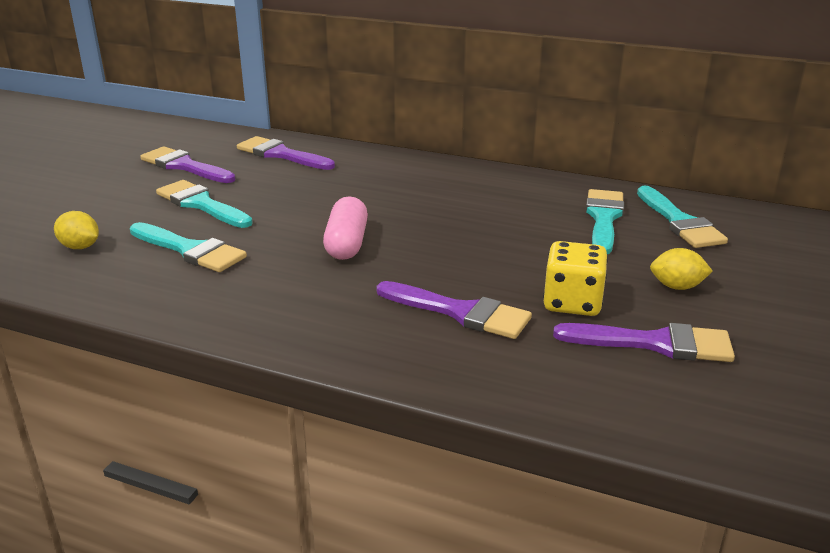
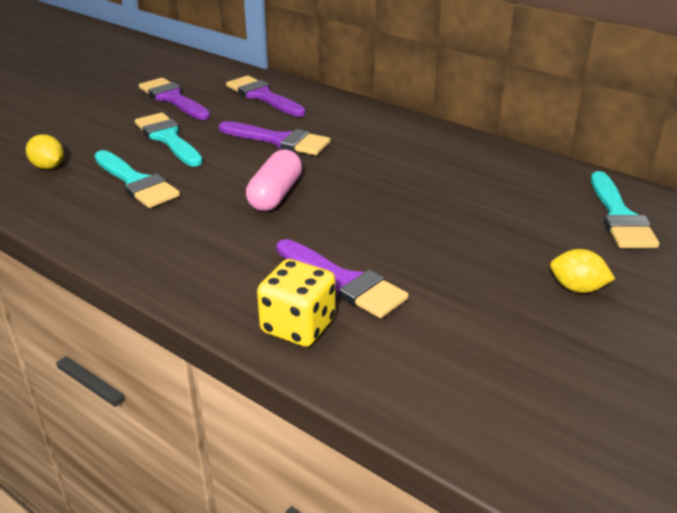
camera: 15 degrees right, 5 degrees up
(572, 303) = (458, 289): yellow dice -> yellow dice (298, 326)
(603, 218) = (540, 202): turquoise brush -> none
(654, 343) = (519, 347): purple brush -> purple brush (279, 140)

